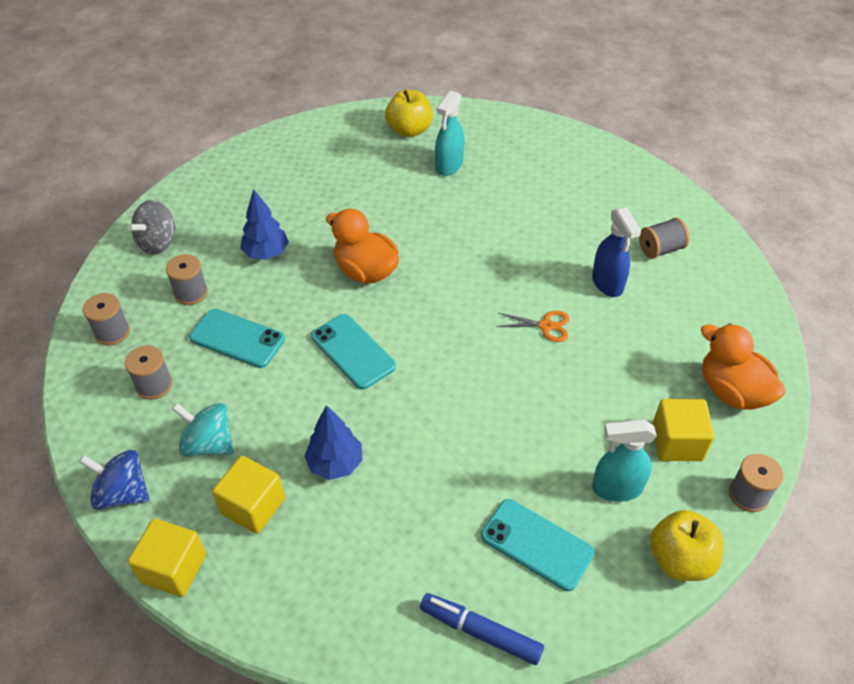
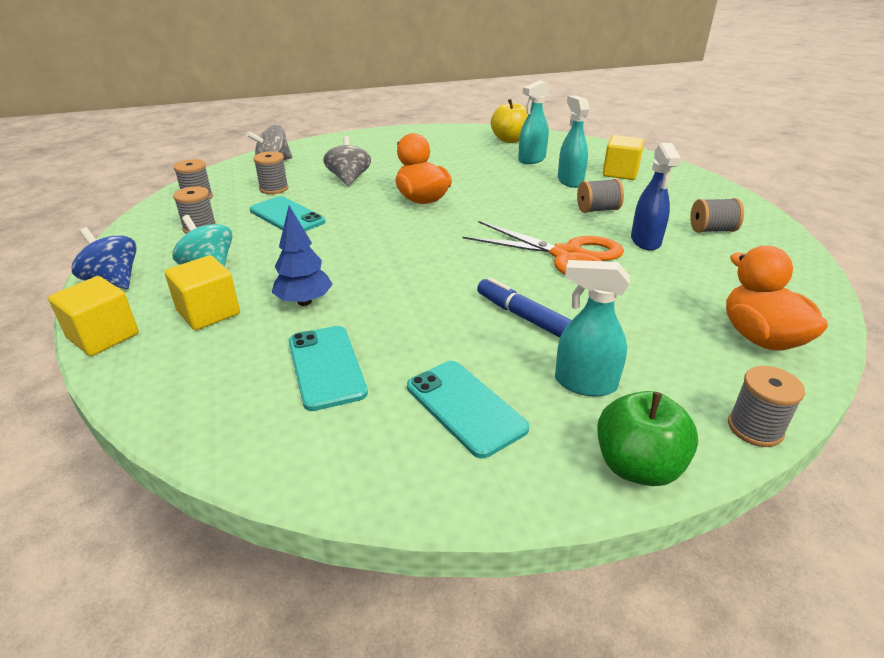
camera: 20 degrees right, 15 degrees down
(266, 253) = (349, 179): blue tree -> grey spinning top
(353, 351) = (376, 239): turquoise phone -> turquoise phone (326, 367)
(480, 632) = (351, 466): blue marker -> blue marker (525, 317)
(503, 198) = (570, 181): none -> turquoise spray bottle
(546, 326) = (568, 256): orange scissors -> orange scissors, size x2.14
(548, 243) = (597, 210): none -> grey spool
(677, 442) = (675, 363): yellow cube -> yellow cube (620, 173)
(680, 559) = (637, 466): yellow apple -> green apple

